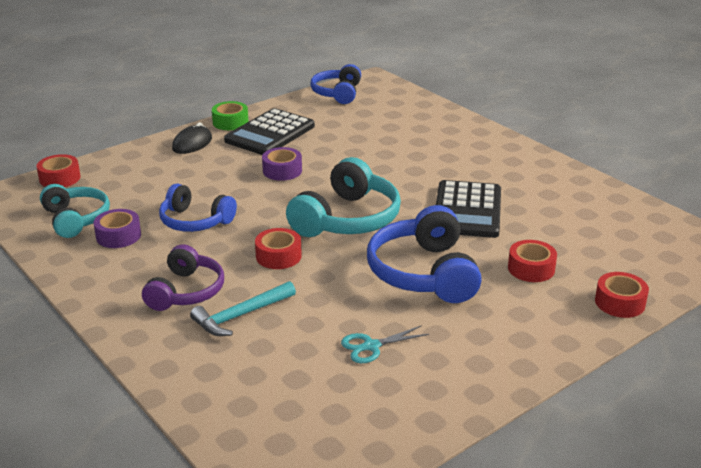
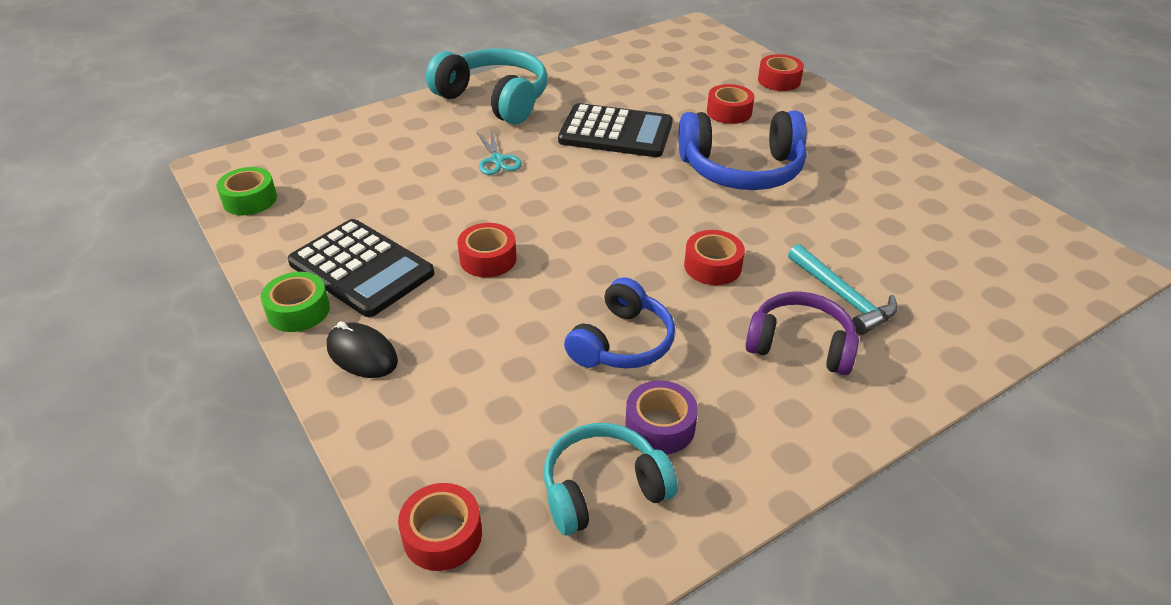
camera: 85 degrees left, 10 degrees up
(282, 171) = (488, 259): purple tape -> red tape
(337, 93) = (250, 200): blue headphones -> green tape
(347, 219) = (627, 211): turquoise headphones -> turquoise headphones (494, 99)
(371, 346) = (876, 210): turquoise scissors -> turquoise scissors (497, 160)

